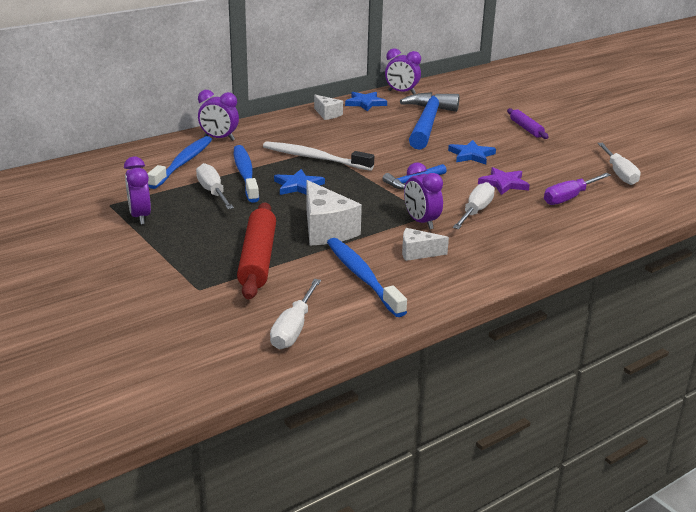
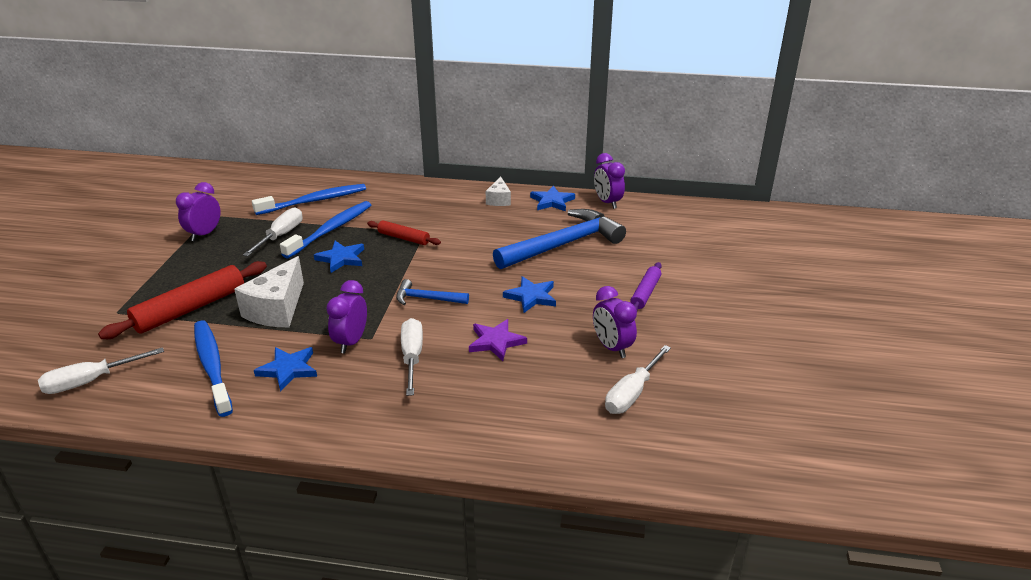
camera: 45 degrees right, 5 degrees up
(219, 138) = (378, 189): purple clock -> purple clock (612, 347)
(314, 158) = (404, 238): white toothbrush -> red rolling pin
(362, 277) = (212, 366): blue toothbrush -> blue toothbrush turned 45 degrees counterclockwise
(418, 253) = (288, 369): white cheese -> blue star
(475, 211) = (412, 357): white screwdriver -> white screwdriver turned 75 degrees counterclockwise
(569, 198) = (522, 391): purple screwdriver -> none

